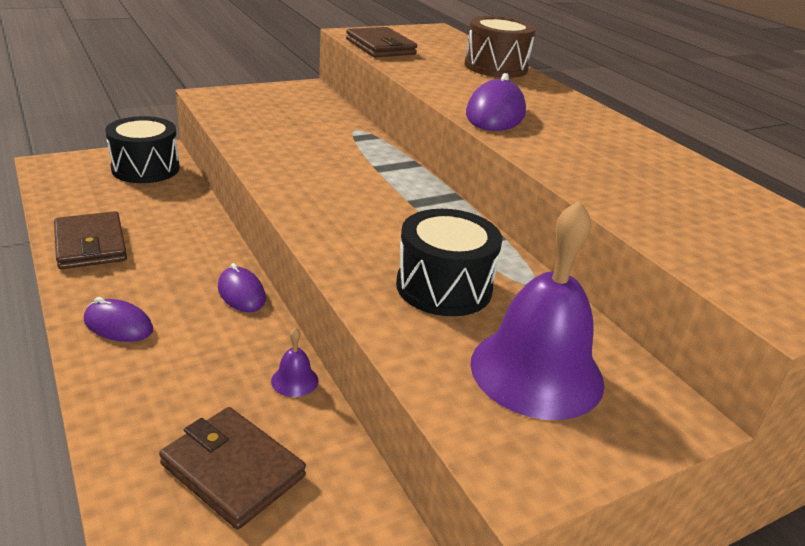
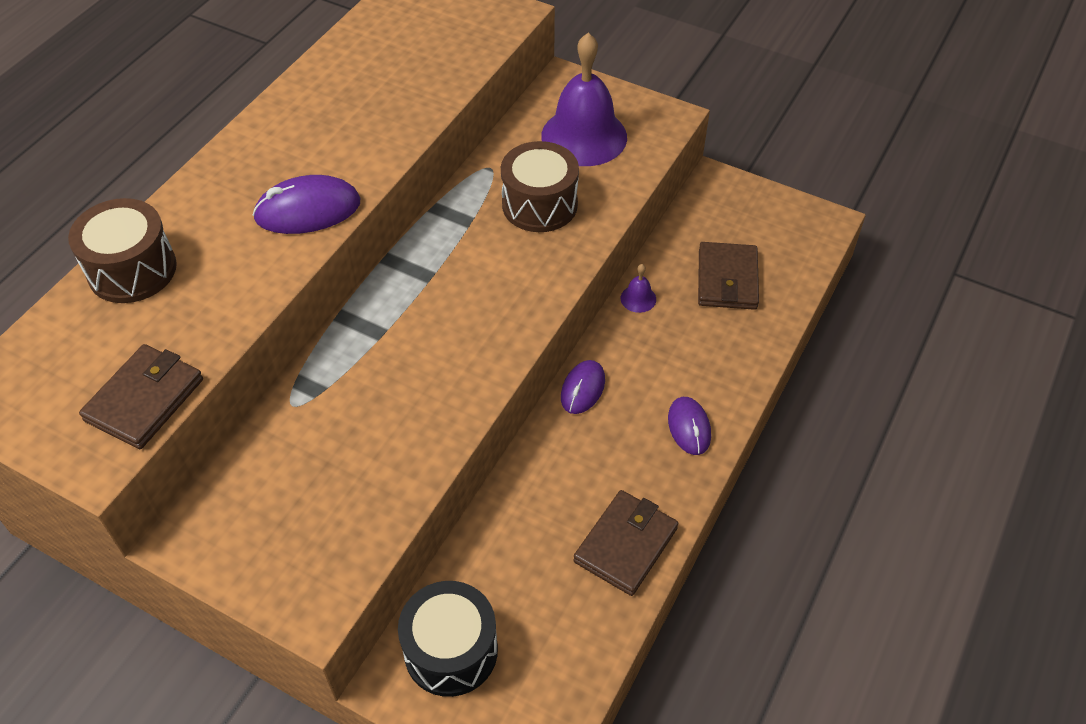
camera: 120 degrees left, 20 degrees up
(444, 287) = (539, 204): black drum -> brown drum

